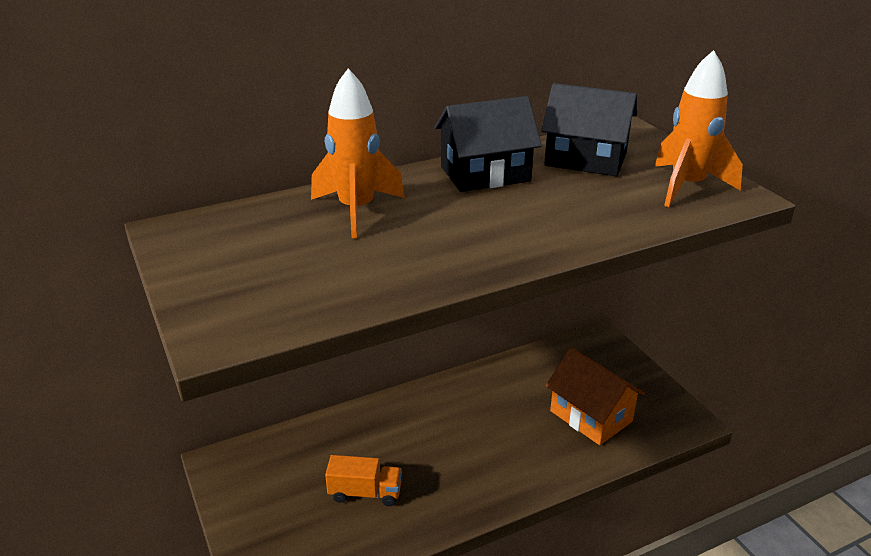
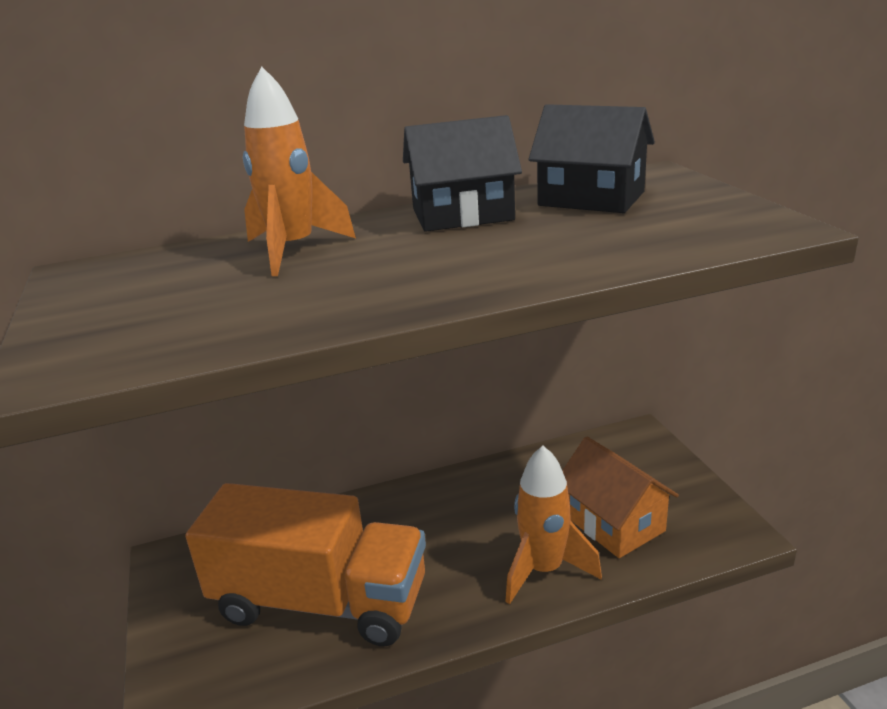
camera: 10 degrees right, 5 degrees down
(365, 493) = (320, 601): orange truck -> orange truck, size x2.43
(687, 187) = (713, 221): orange rocket -> orange rocket (544, 570)

